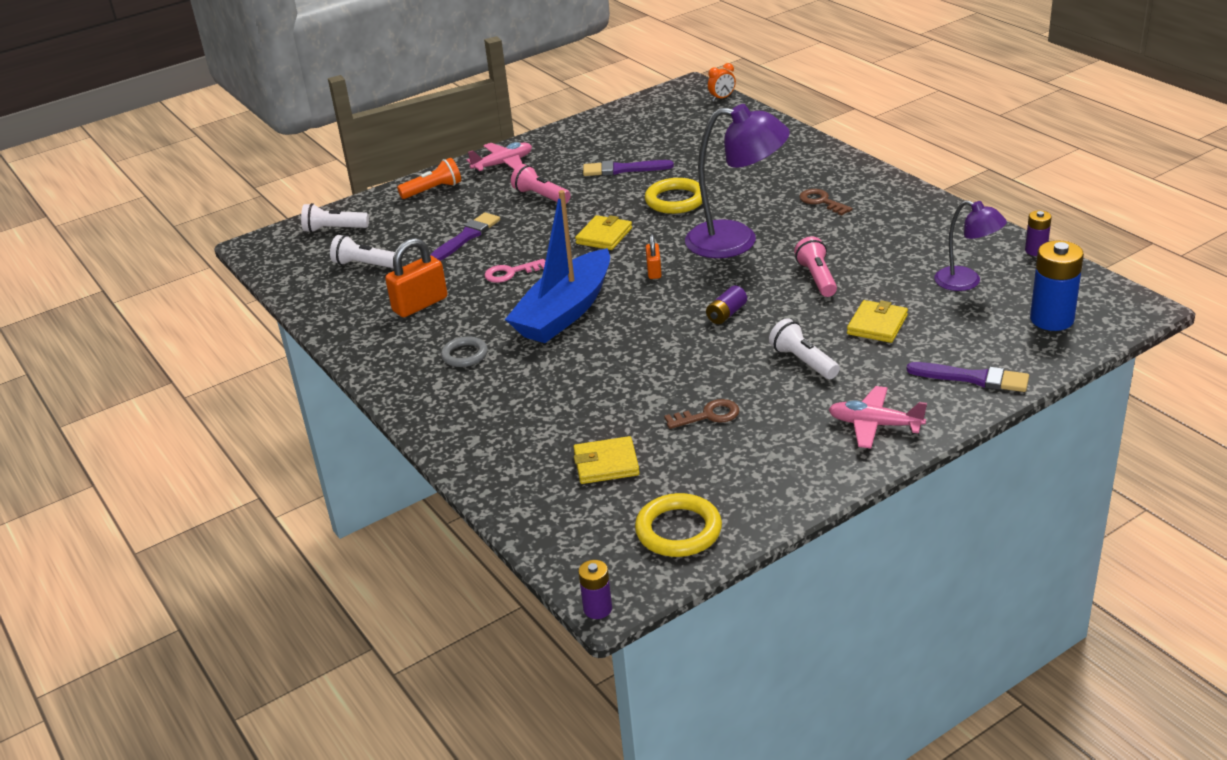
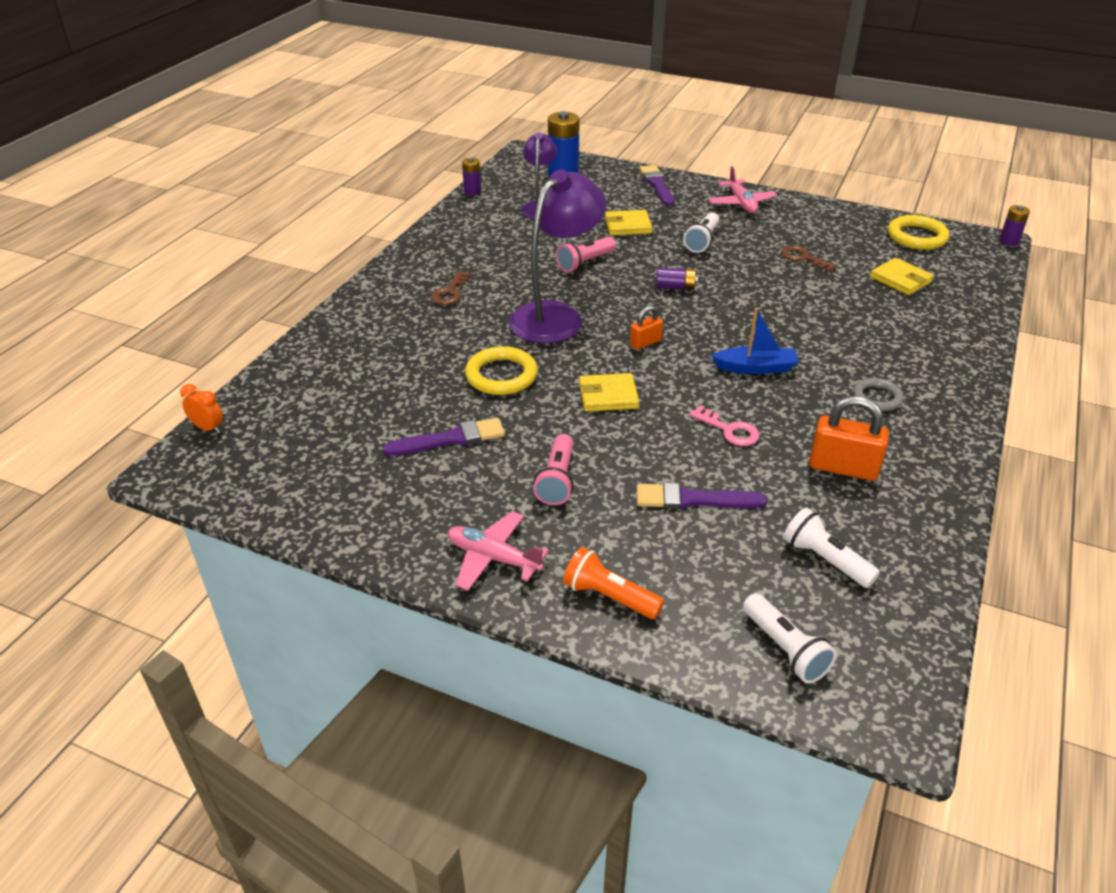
camera: 125 degrees left, 5 degrees up
(365, 265) = (825, 560): white flashlight -> white flashlight turned 150 degrees clockwise
(565, 312) = (755, 368): blue boat -> blue boat, size x0.53
(623, 169) = (450, 439): purple brush -> purple brush turned 75 degrees counterclockwise
(736, 241) = (556, 316): purple lamp -> purple lamp turned 60 degrees clockwise

